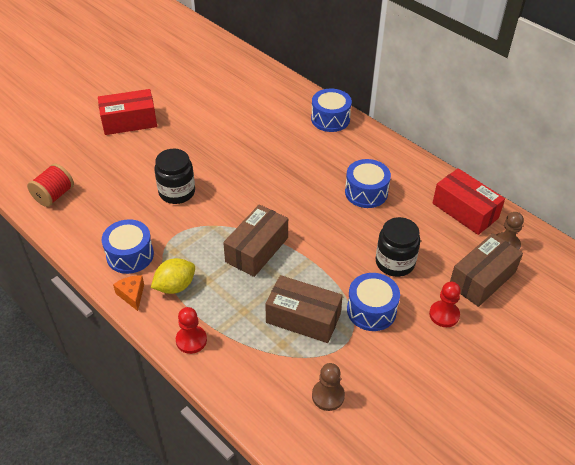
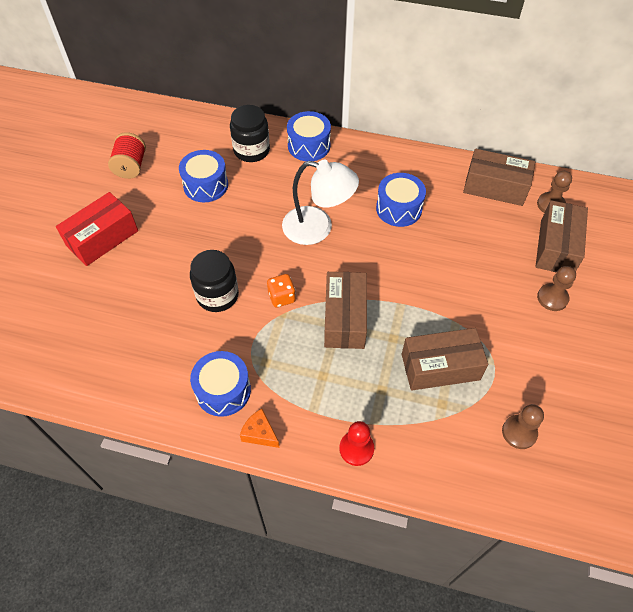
camera: 30 degrees left, 10 degrees up
(54, 195) = (84, 365): red spool -> red spool (131, 166)
(175, 286) = (296, 400): yellow lemon -> none
(222, 214) = (282, 297): none -> orange dice
(289, 179) = (318, 228): none -> white lamp
(371, 310) = (491, 326): blue drum -> blue drum (206, 185)
(395, 262) = (476, 268): black jar -> black jar (251, 150)
(444, 315) = (552, 298): red pawn -> brown pawn
(465, 211) = (495, 187): red box -> brown box

